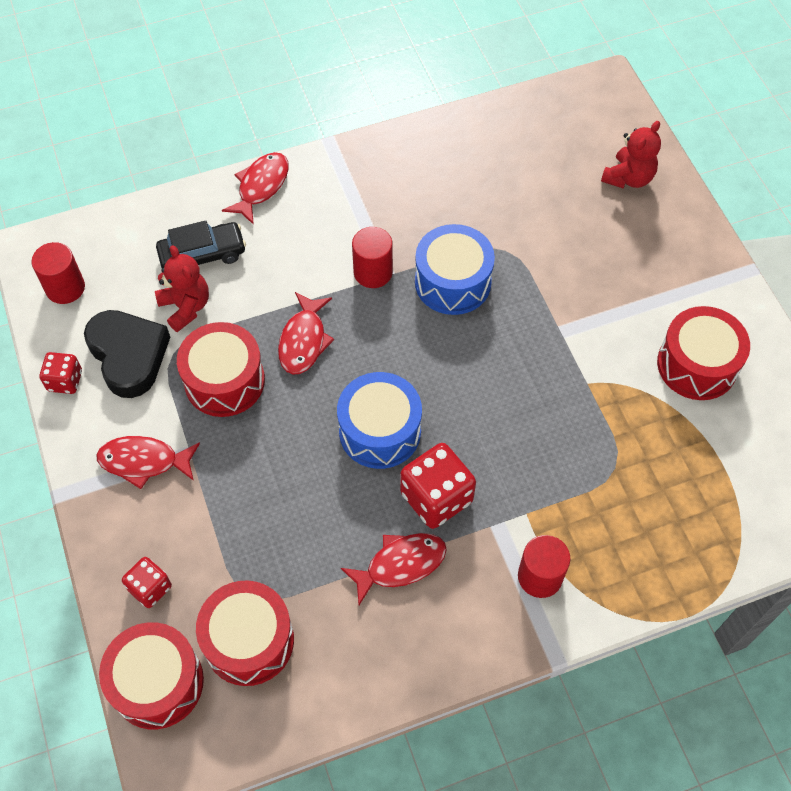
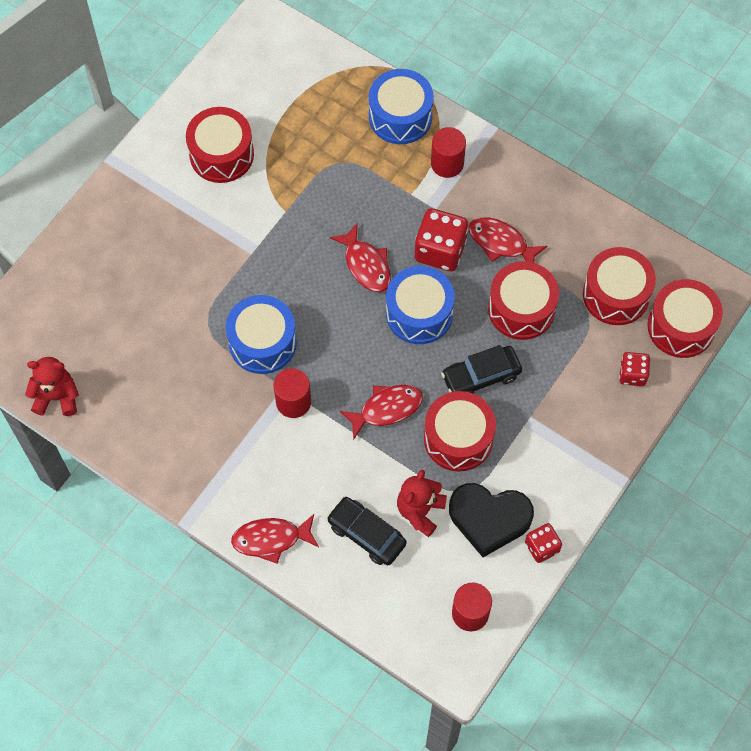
camera: 125 degrees left, 5 degrees up
(129, 356) = (489, 519): black heart -> black heart turned 105 degrees counterclockwise
(144, 461) = (557, 445): red fish -> red fish (366, 265)
(268, 442) = (481, 376): none -> black car
(309, 530) = (521, 309): none -> red drum
(628, 178) = (76, 280): red teddy bear -> red teddy bear (57, 397)
(636, 568) = (400, 116): none -> blue drum

